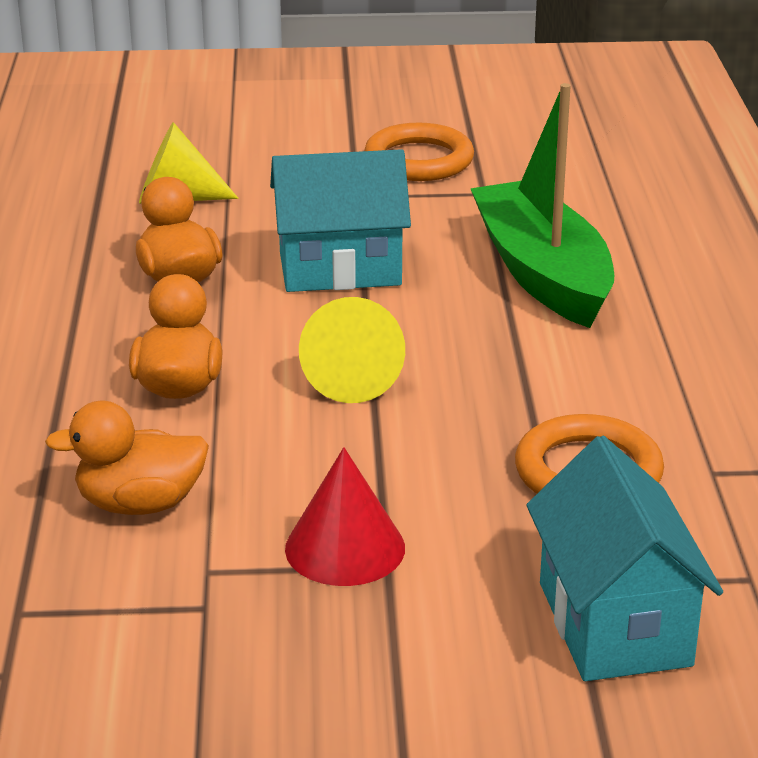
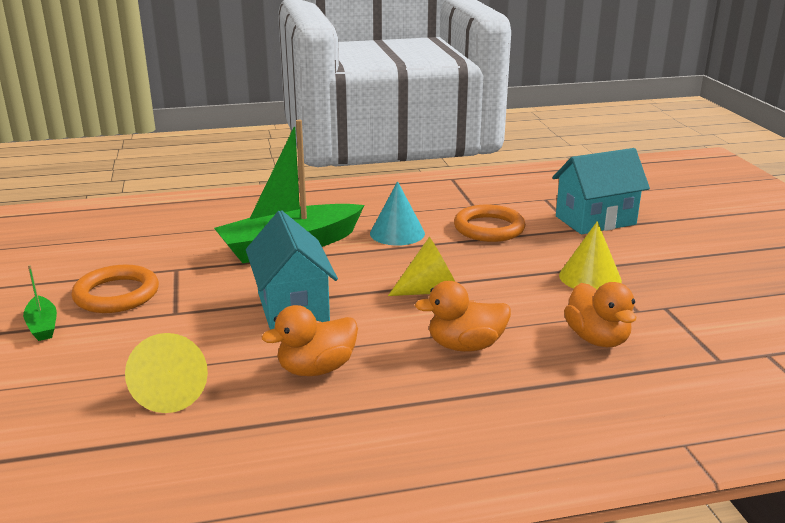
camera: 100 degrees left, 5 degrees down
(345, 548) = (590, 277): red cone -> yellow cone
(354, 127) = (42, 326): none -> green boat
(580, 370) = (397, 233): none -> turquoise cone

